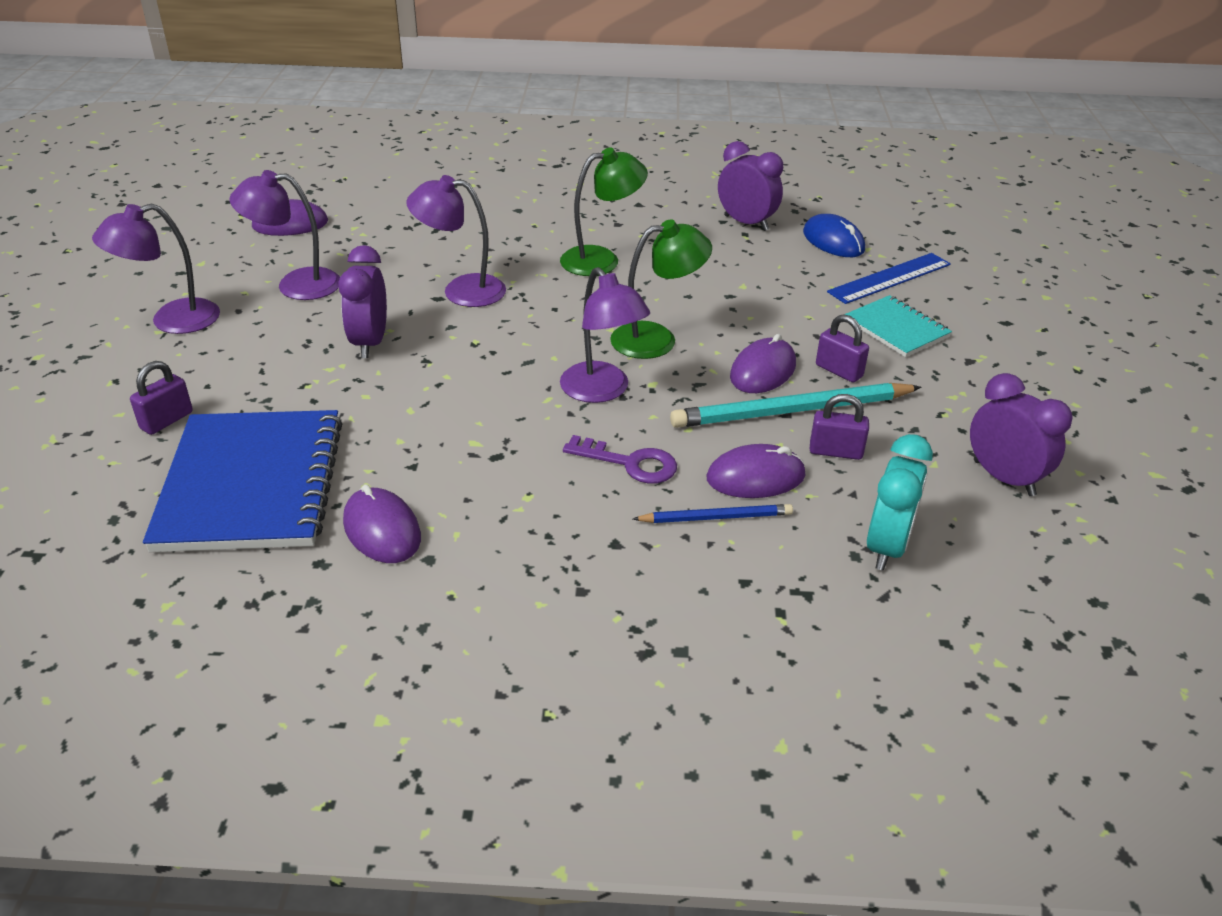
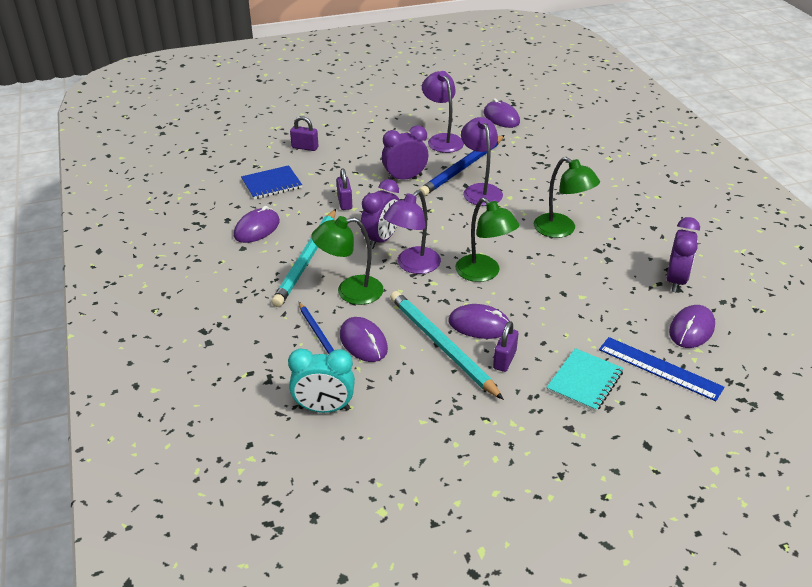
camera: 70 degrees right, 0 degrees up
(172, 321) = (383, 120): purple lamp -> none
(251, 484) = (271, 184): blue notebook -> blue notebook, size x0.52
(391, 288) = (462, 168): none -> blue pencil
(518, 489) = (307, 260): none -> turquoise pencil
(630, 463) = (350, 292): purple key -> green lamp
(833, 241) = (691, 329): blue mouse -> purple mouse
(835, 451) = (409, 372): purple padlock -> purple padlock (344, 202)
(1003, 478) = (425, 459): purple clock -> purple clock (381, 239)

